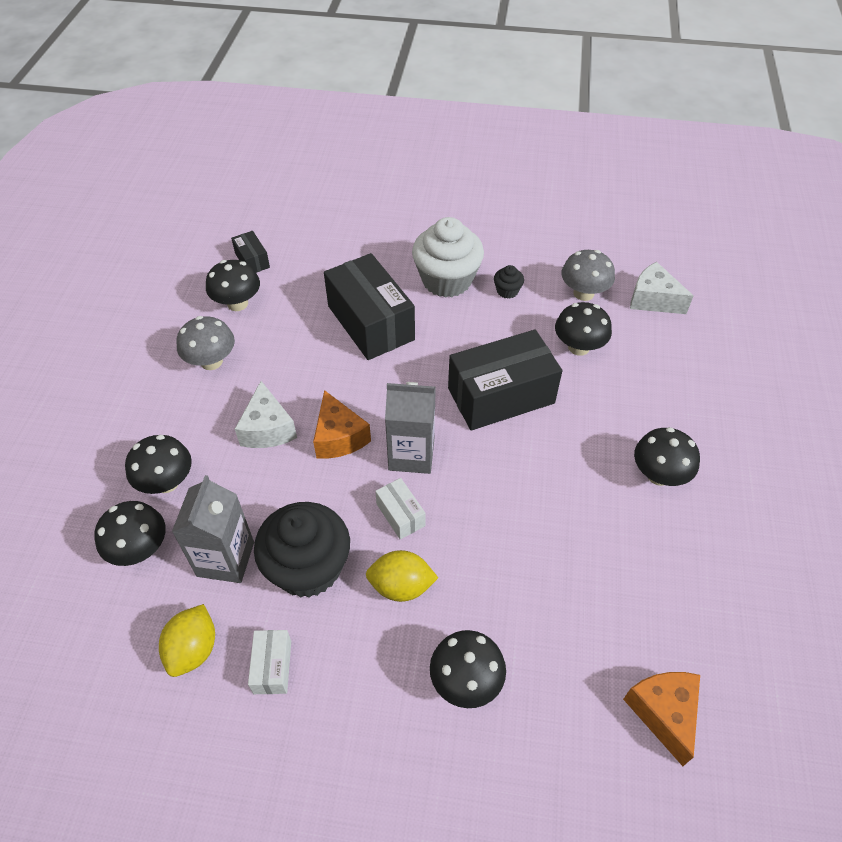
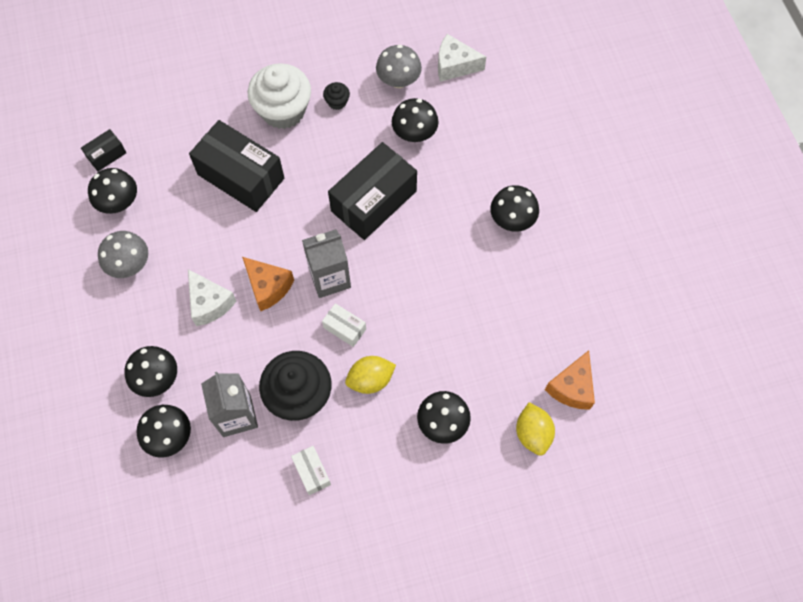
camera: 25 degrees left, 15 degrees up
(193, 649) = (251, 486): yellow lemon -> yellow lemon (533, 433)
(252, 260) = (106, 155): black box -> black box turned 75 degrees counterclockwise
(663, 713) = (572, 387): orange cheese -> orange cheese turned 120 degrees counterclockwise

